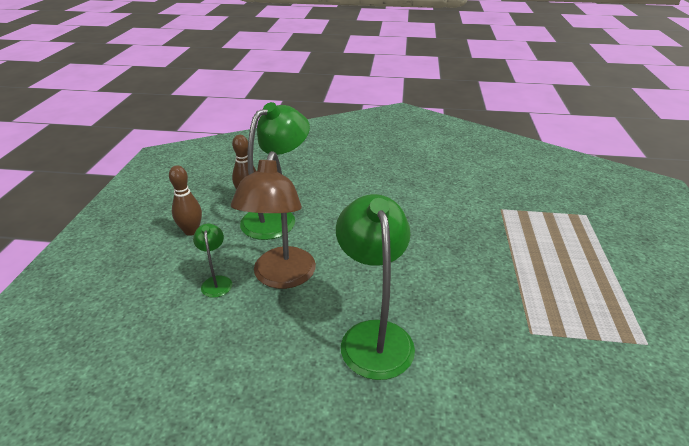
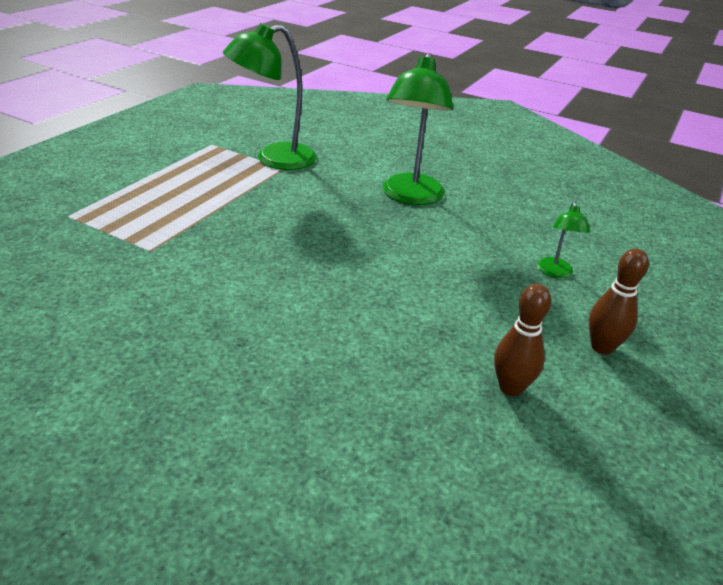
camera: 160 degrees left, 0 degrees up
(277, 217) = (467, 330): green lamp -> green lamp (274, 159)
(281, 277) = (480, 257): brown lamp -> none

